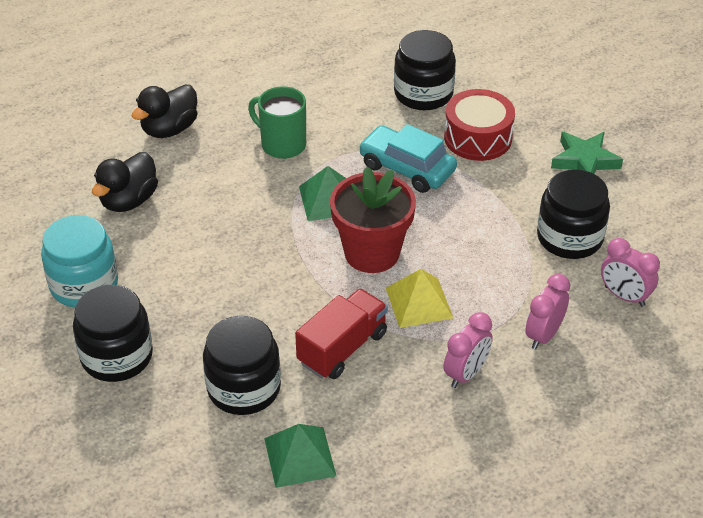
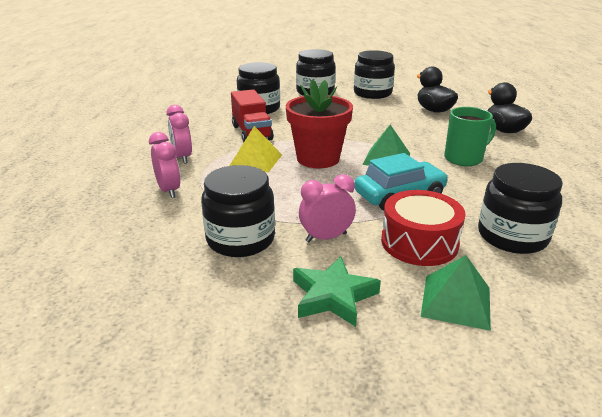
camera: 120 degrees right, 15 degrees down
(84, 285) = (372, 93): turquoise jar -> black jar
(300, 457) = (201, 110): green pyramid -> green pyramid (456, 301)
(624, 296) = (148, 238): pink clock -> pink clock (326, 237)

